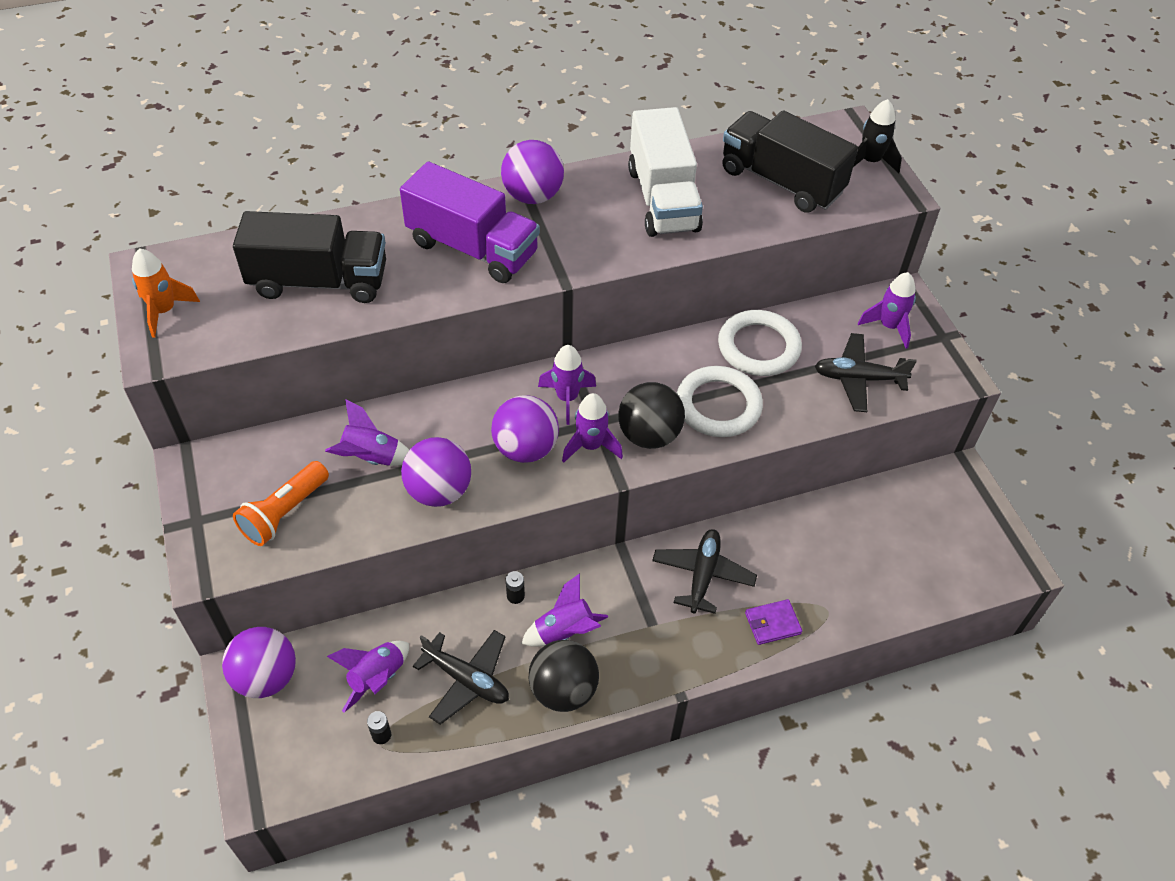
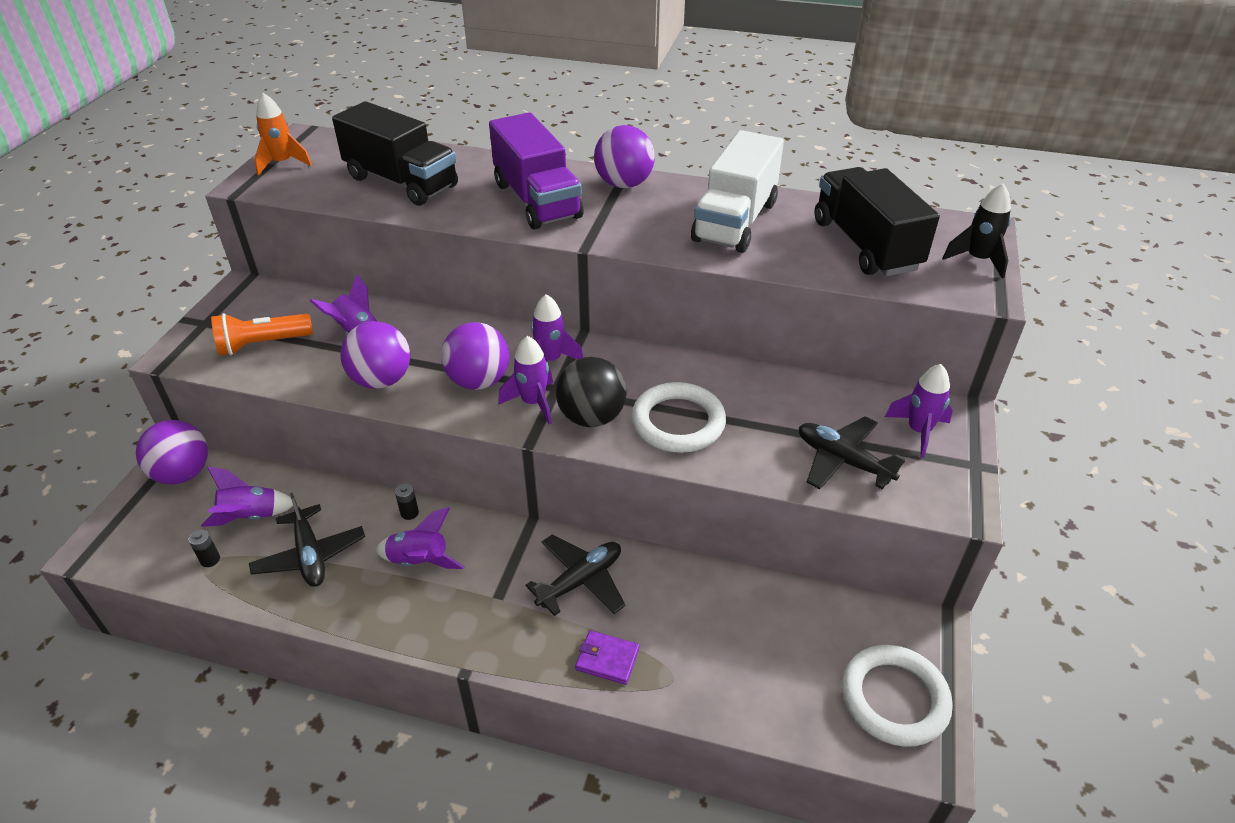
camera: 35 degrees right, 10 degrees down
(563, 690) = (373, 607): black ball -> none
(758, 347) = (763, 393): white ring -> white ring (894, 698)

